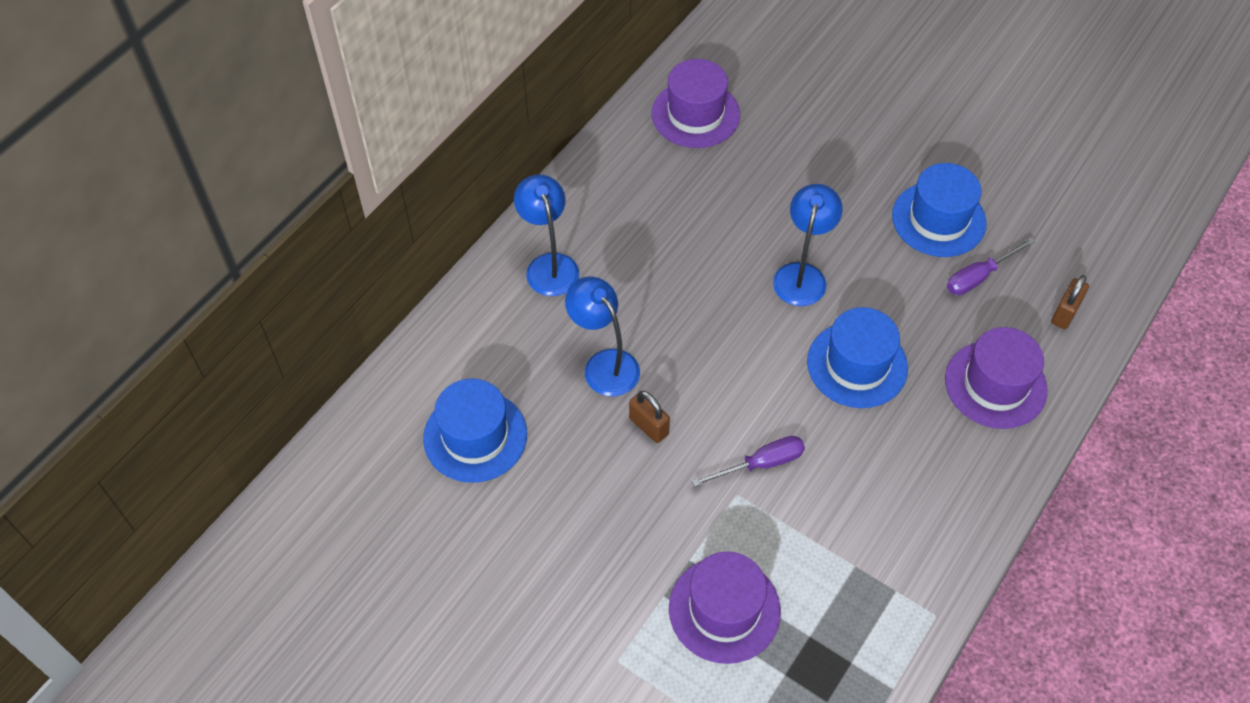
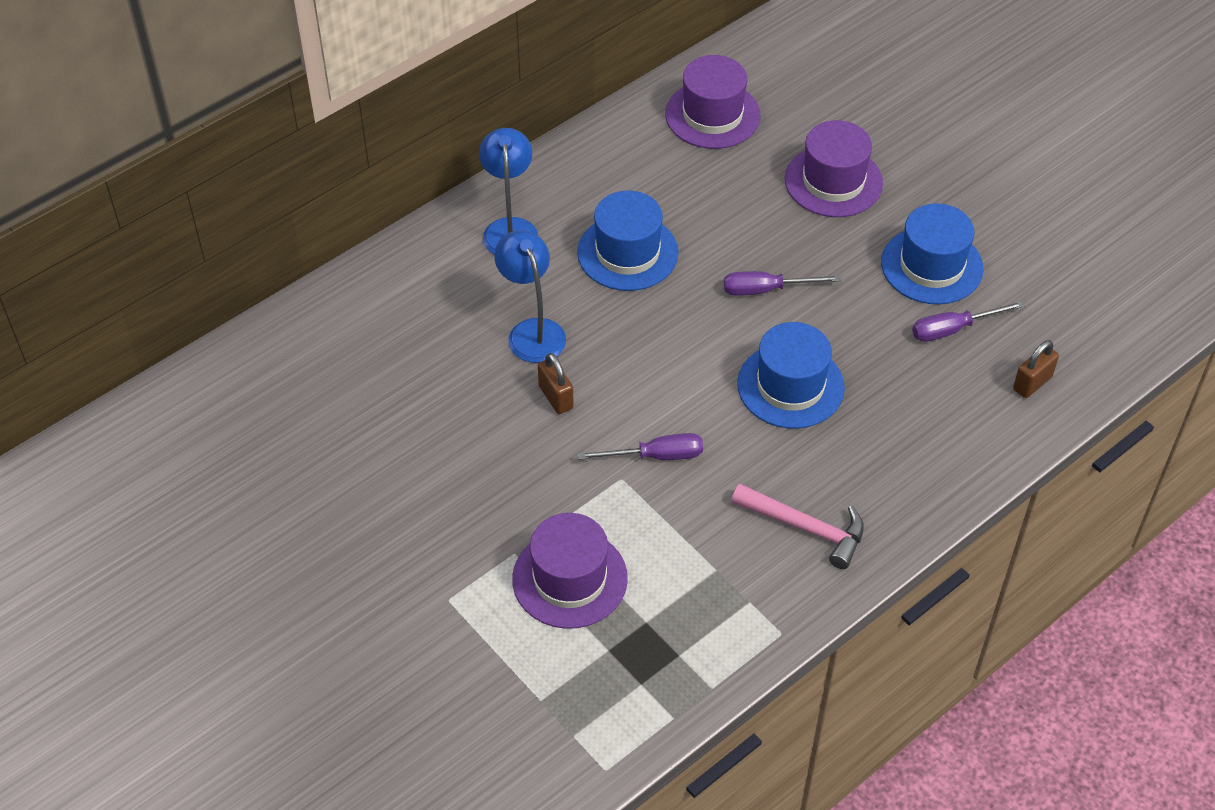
camera: 15 degrees right, 5 degrees down
(475, 436) = (381, 369): blue hat -> blue hat (627, 252)
(802, 275) = (766, 290): blue lamp -> purple screwdriver
(920, 503) = (805, 528): none -> pink hammer
(995, 384) = (929, 435): purple hat -> purple hat (833, 181)

